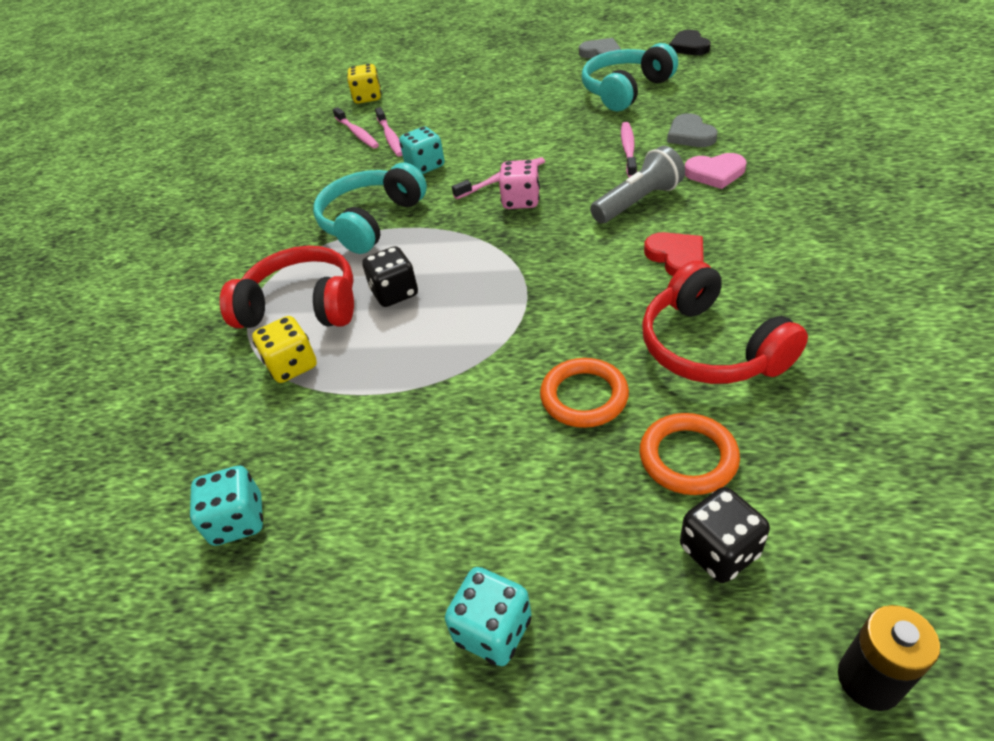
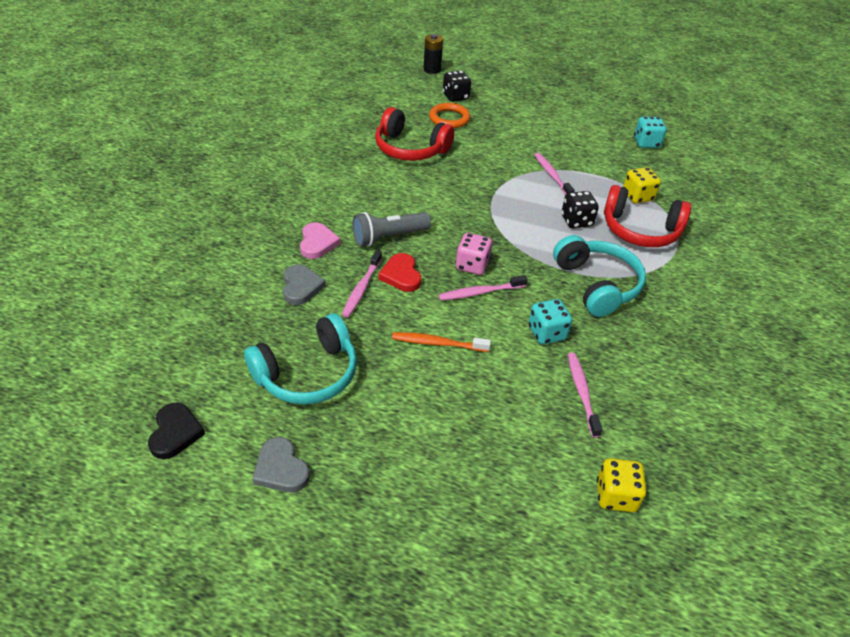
camera: 175 degrees left, 0 degrees up
(357, 133) = (622, 416): pink toothbrush -> pink toothbrush (552, 175)
(371, 221) = (597, 285): turquoise headphones -> turquoise headphones turned 60 degrees counterclockwise
(493, 630) = (541, 98): turquoise dice -> none
(527, 133) = (438, 343): none -> orange toothbrush
(584, 396) = (482, 146): orange ring -> none
(676, 257) = (392, 193): red heart -> red heart (401, 275)
(710, 347) = (410, 149): red headphones -> red headphones turned 135 degrees clockwise
(715, 173) = (317, 243): pink heart -> pink heart turned 75 degrees clockwise

